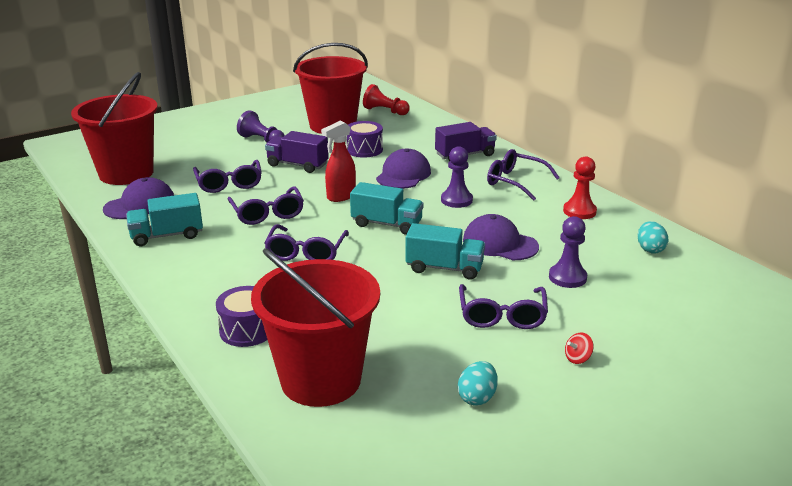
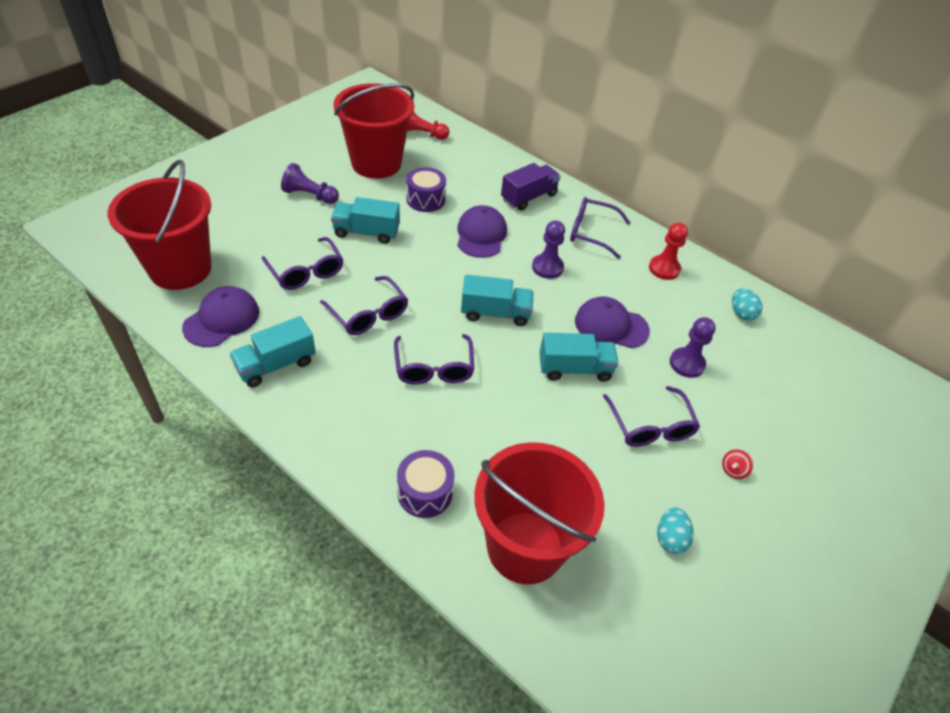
camera: 20 degrees left, 20 degrees up
(297, 165) = (366, 232): purple truck -> turquoise truck
(340, 196) = (432, 277): red spray bottle -> none

